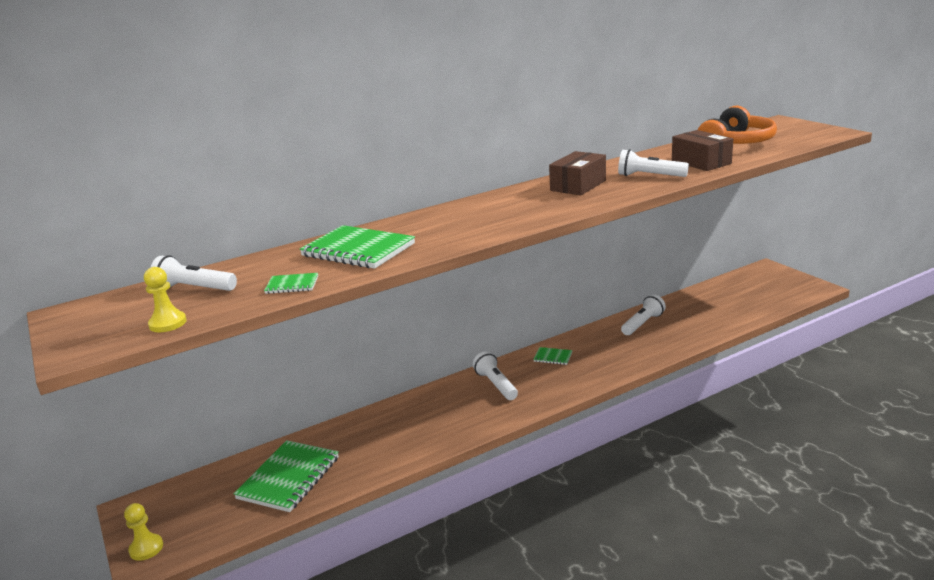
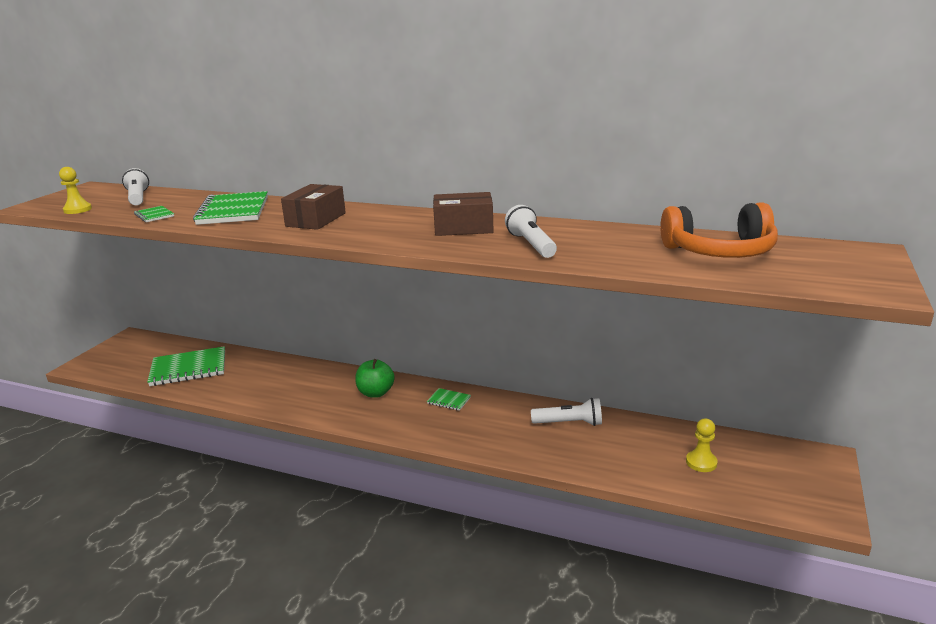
camera: 50 degrees right, 0 degrees up
(146, 548) = (93, 360): yellow pawn -> yellow pawn (701, 462)
(496, 385) = (376, 393): white flashlight -> green apple
(553, 357) = (449, 400): green notebook -> green notebook turned 45 degrees counterclockwise
(701, 162) = (614, 253): brown box -> brown box (316, 220)

